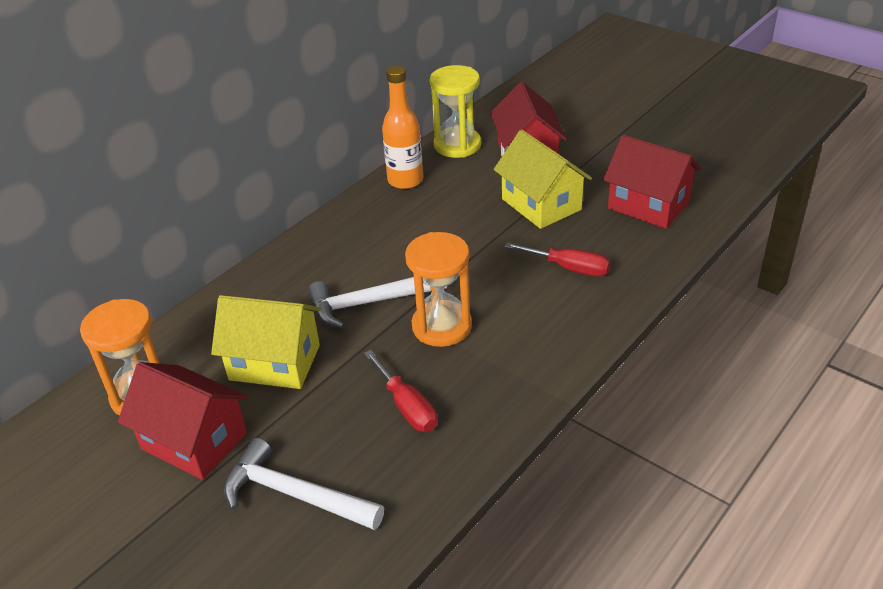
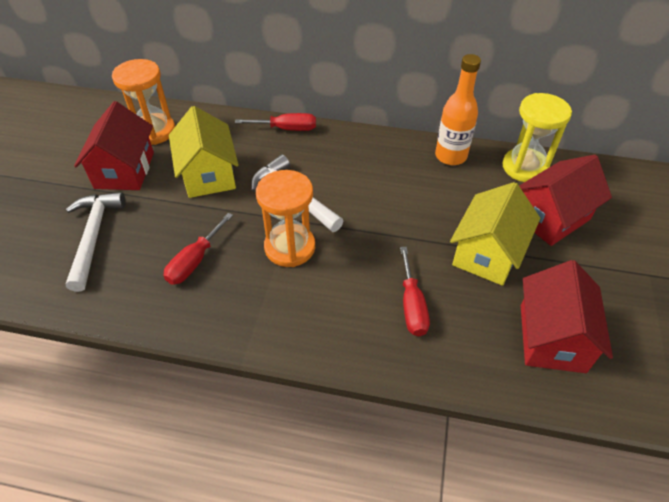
camera: 60 degrees right, 10 degrees up
(256, 277) = (286, 129): none -> red screwdriver

